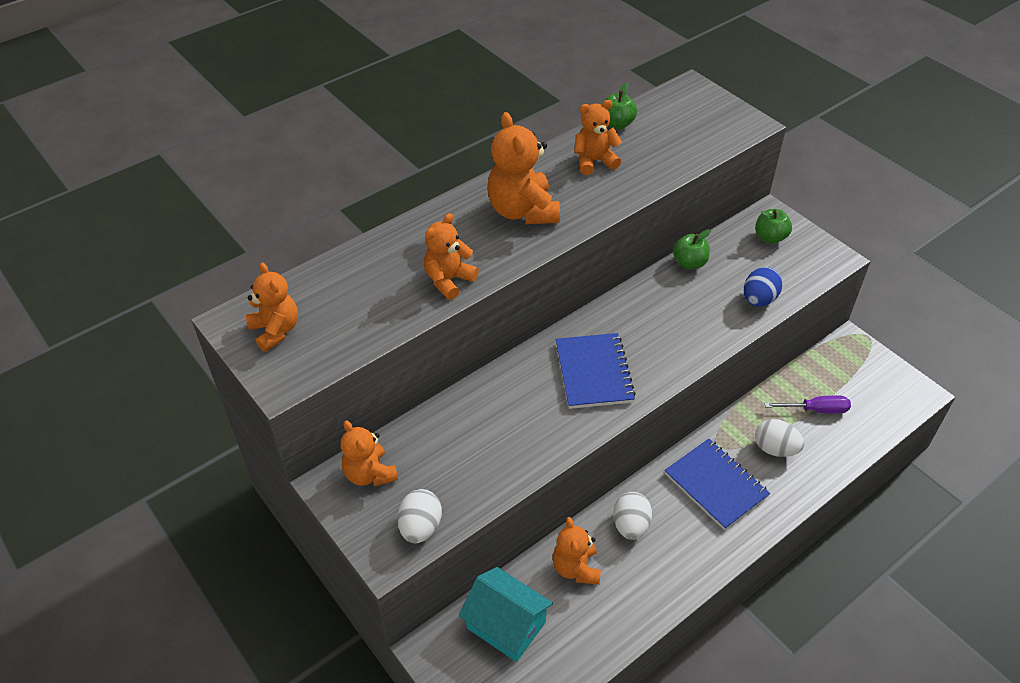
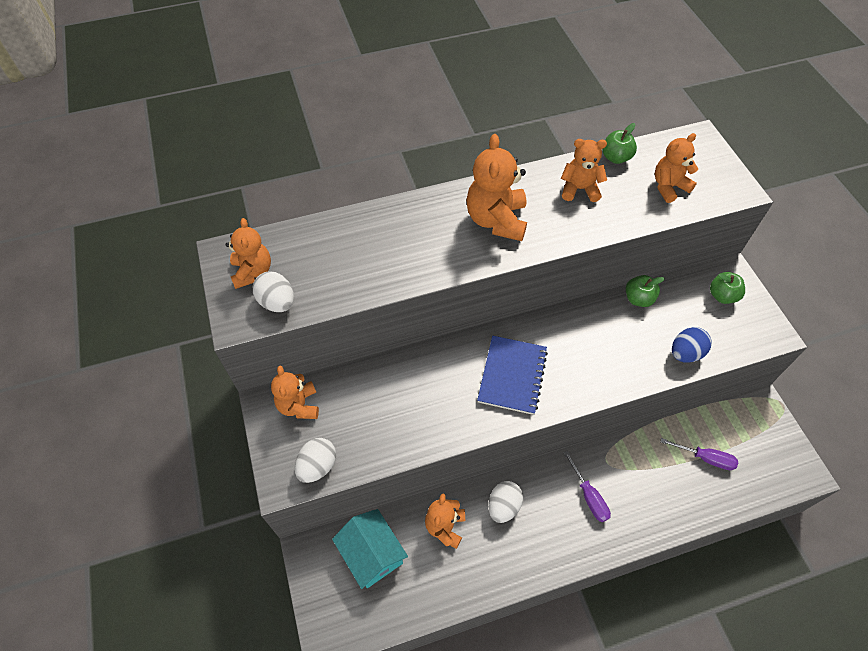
camera: 20 degrees right, 10 degrees up
(449, 280) = (406, 268): orange teddy bear -> orange teddy bear (669, 187)
(716, 485) = (589, 496): blue notebook -> purple screwdriver
(775, 449) = (653, 481): white egg -> white egg (277, 302)

